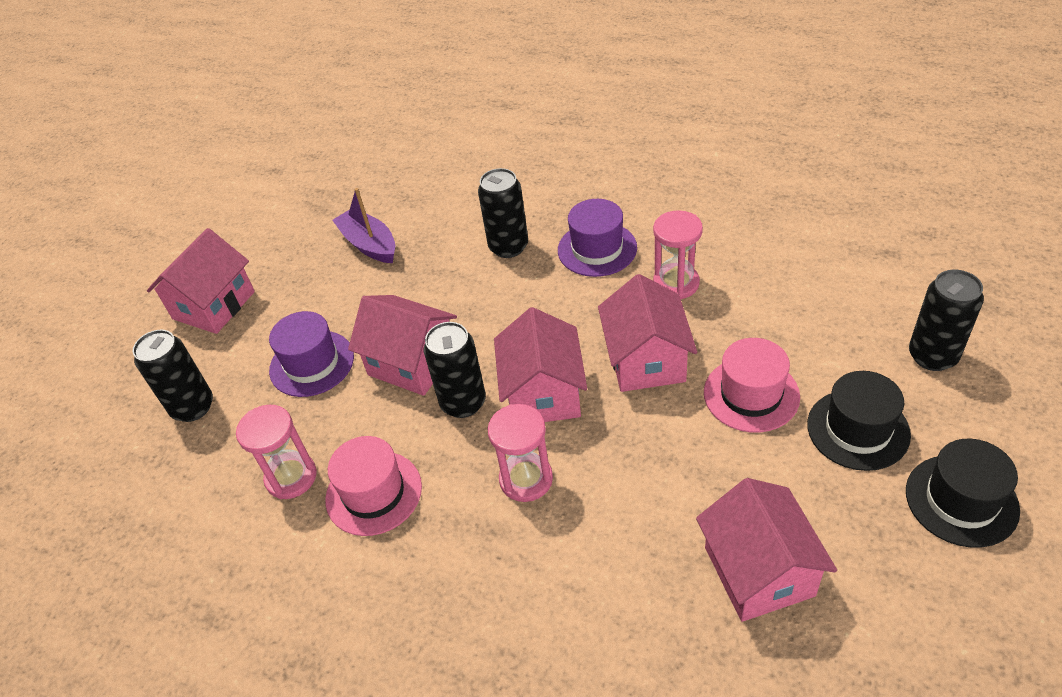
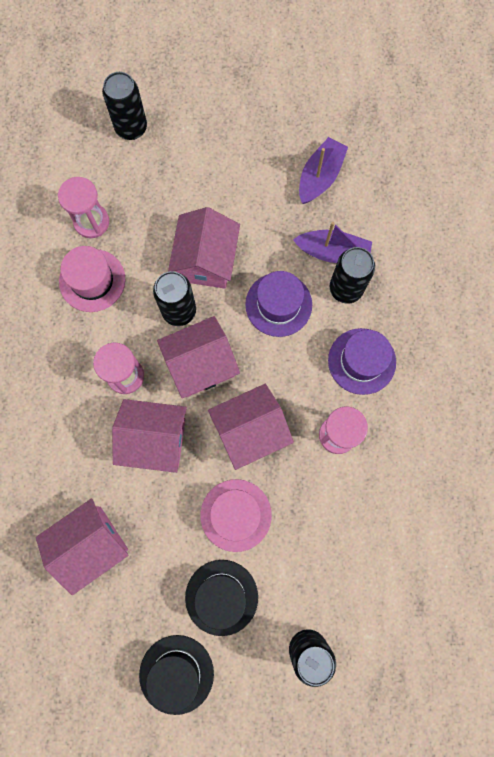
camera: 65 degrees right, 30 degrees up
(214, 305) = (226, 91): pink house -> pink house (155, 439)
(312, 363) = (188, 190): purple hat -> purple hat (278, 304)
(462, 249) = (333, 252): none -> purple boat

